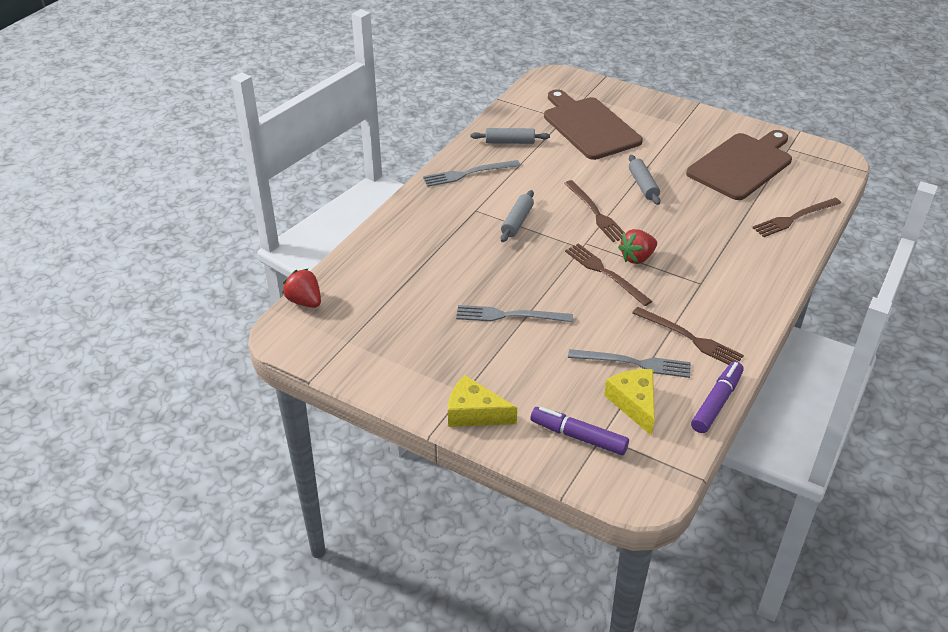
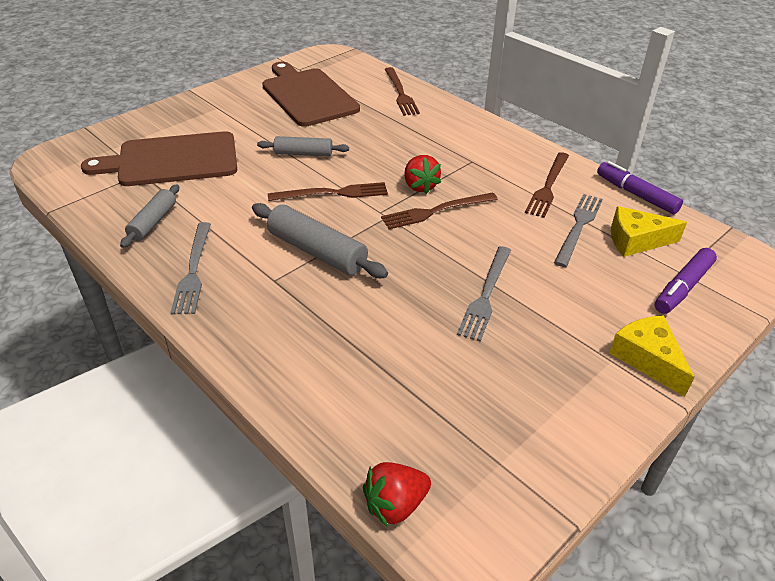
camera: 75 degrees left, 0 degrees up
(474, 413) = (647, 359): yellow cheese -> yellow cheese turned 120 degrees clockwise
(517, 222) = (317, 251): grey rolling pin -> grey rolling pin, size x1.59
(690, 338) = (548, 186): brown fork -> brown fork turned 150 degrees clockwise

